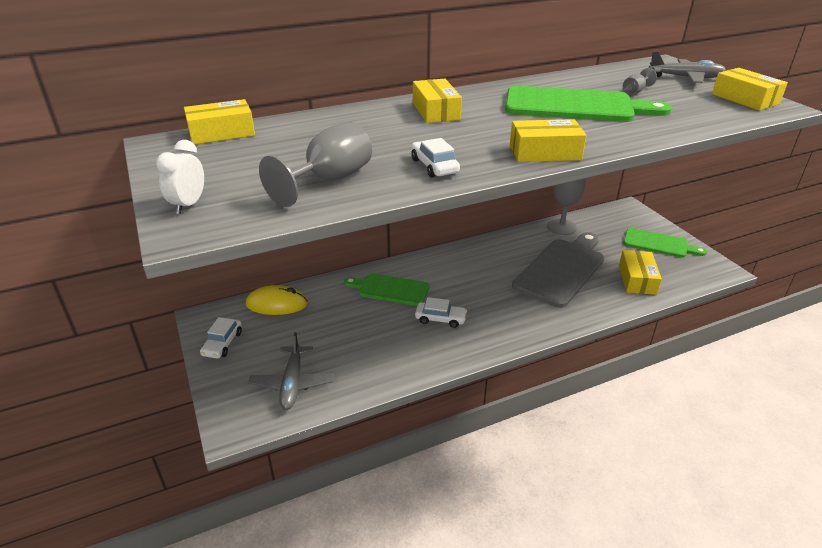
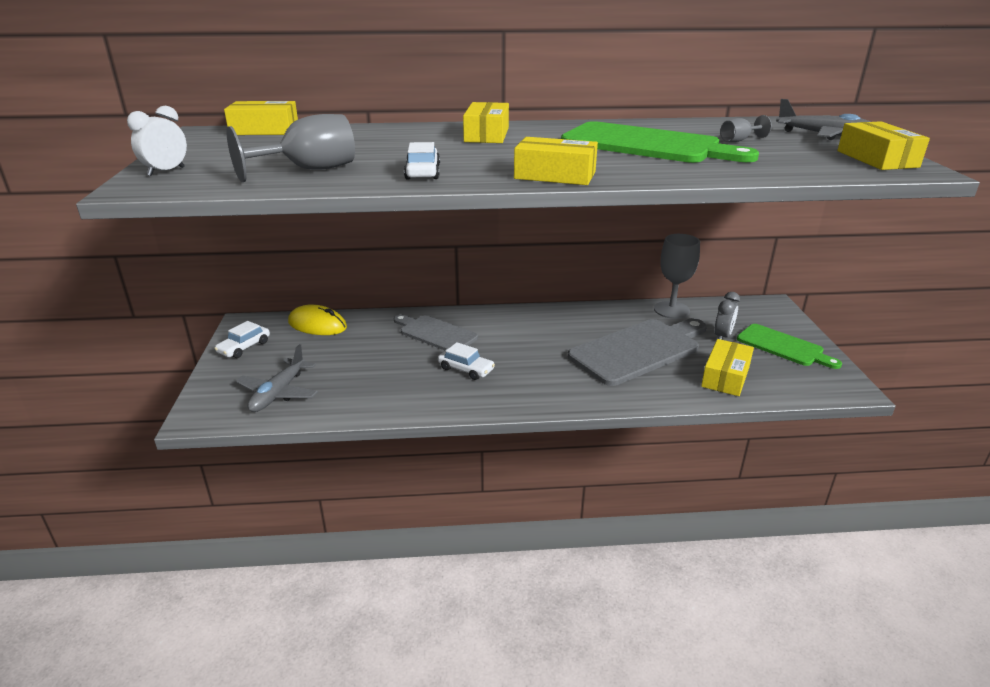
camera: 20 degrees right, 5 degrees down
(390, 289) = (435, 333): green cutting board -> grey cutting board
(612, 244) = (722, 336): none -> grey clock

